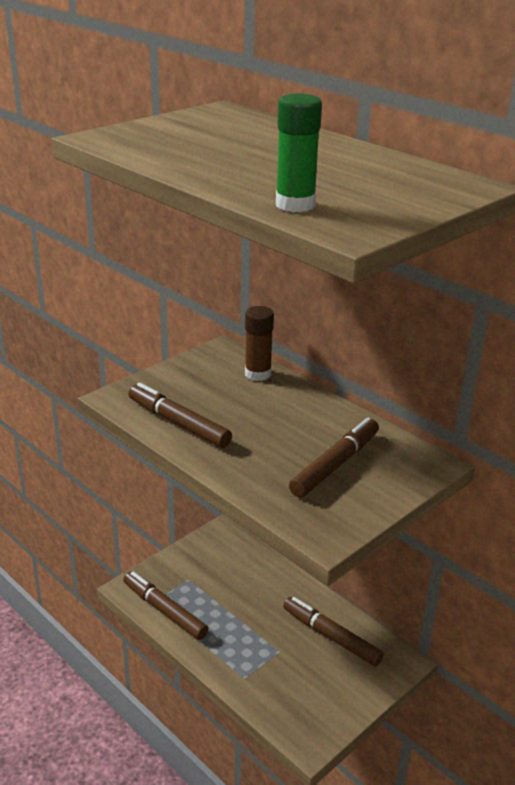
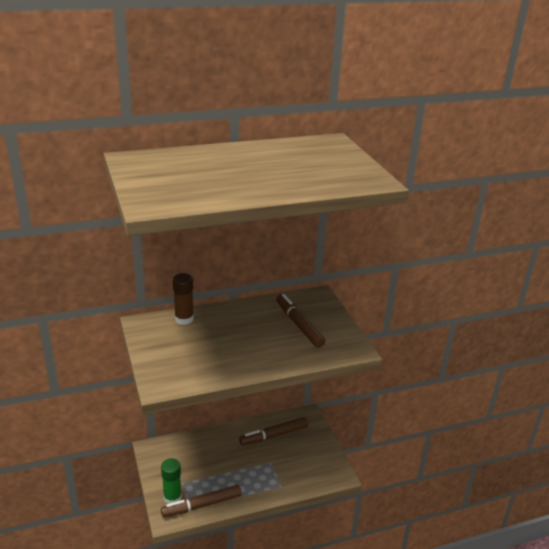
camera: 65 degrees left, 0 degrees up
(178, 423) = (213, 368): brown marker -> none
(295, 205) = (330, 183): green glue stick -> green glue stick (172, 497)

